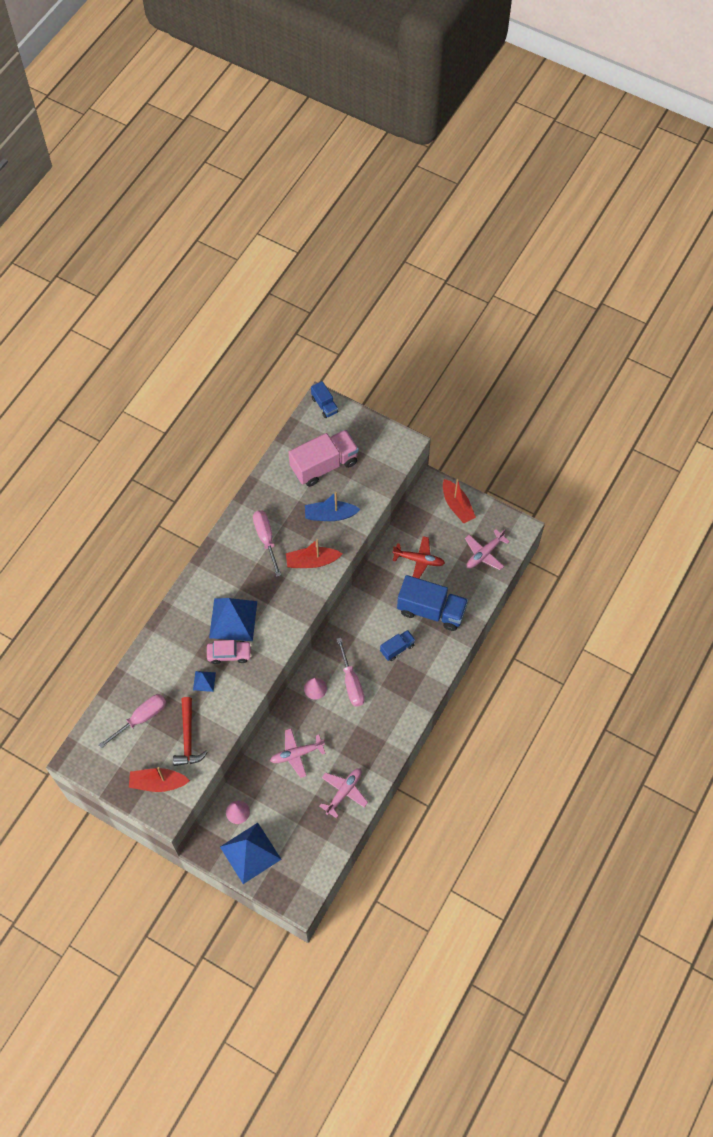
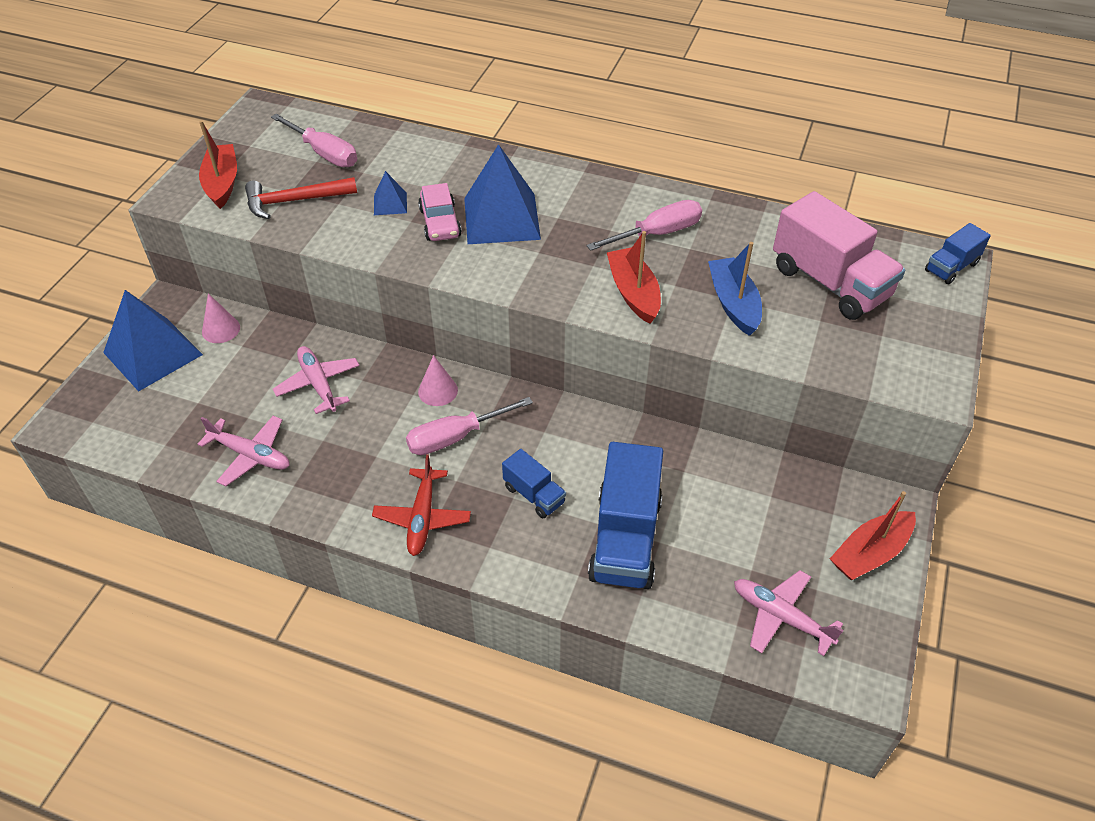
camera: 80 degrees right, 15 degrees down
(419, 560) = (726, 505): red plane -> red plane (422, 518)

